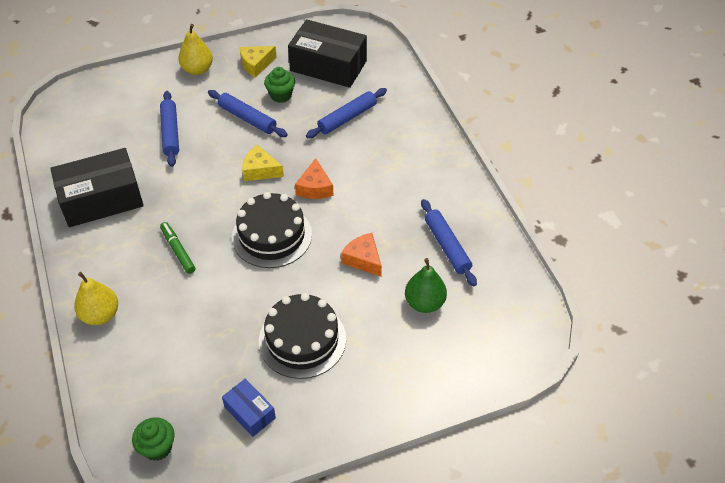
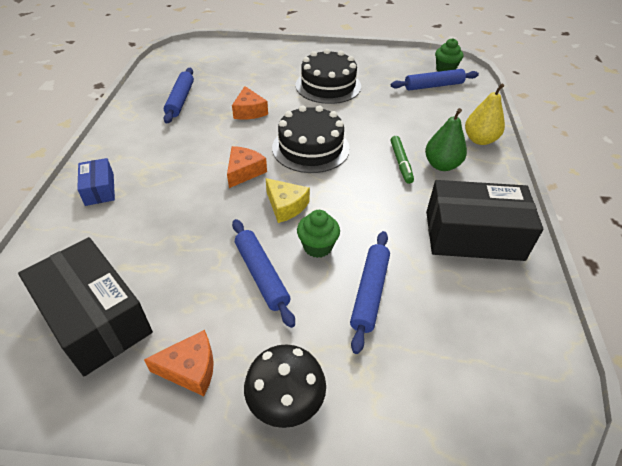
camera: 155 degrees left, 5 degrees down
(197, 69) = (286, 401): yellow pear -> black mushroom
(249, 412) = (381, 67): blue box -> blue box (100, 189)
(256, 64) = (190, 369): yellow cheese -> orange cheese
(281, 95) = (196, 294): green cupcake -> green cupcake (317, 247)
(347, 118) = (148, 229): blue rolling pin -> blue rolling pin (433, 86)
(424, 303) = (230, 79): green pear -> green pear (441, 165)

